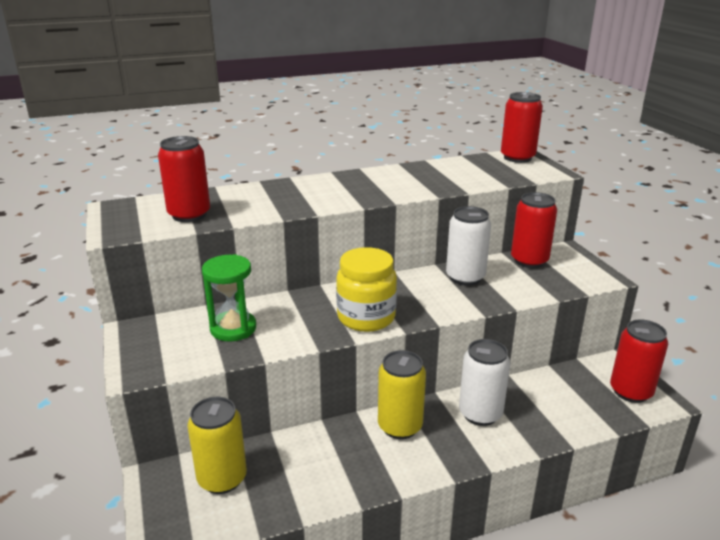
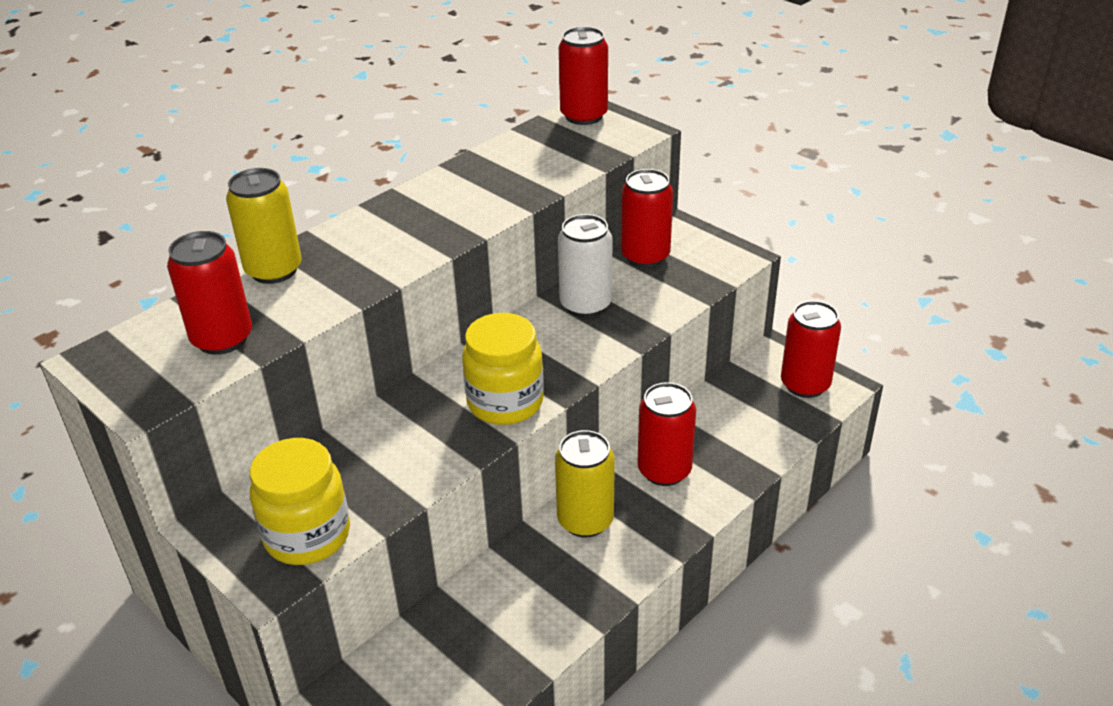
camera: 25 degrees left, 10 degrees up
(180, 354) = (307, 535): none -> yellow jar
(222, 478) = (420, 666): yellow can -> yellow can (274, 270)
(233, 328) = (349, 475): green hourglass -> none
(480, 413) = (664, 470): white can -> red can

